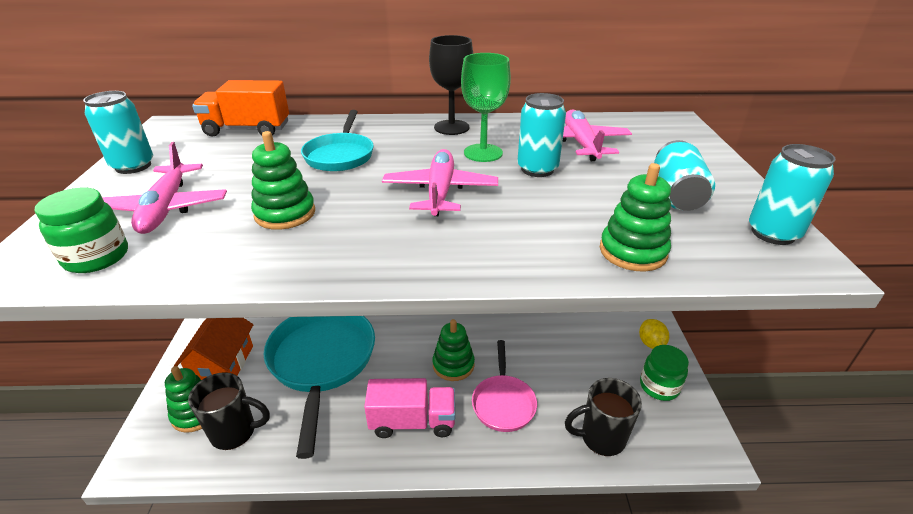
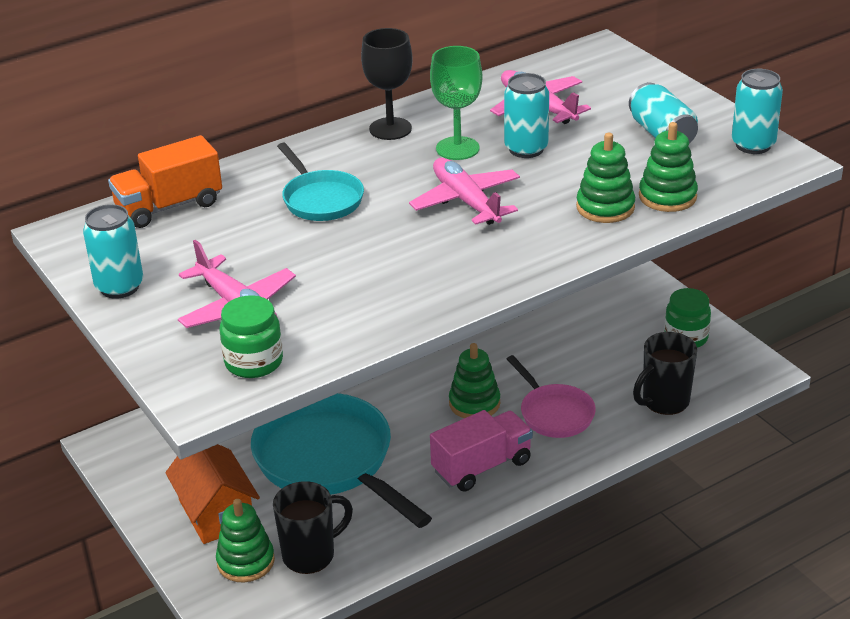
camera: 30 degrees left, 0 degrees up
(285, 213) = (357, 270): green stacking toy -> green stacking toy (605, 207)
(651, 343) = (653, 301): yellow lemon -> none

